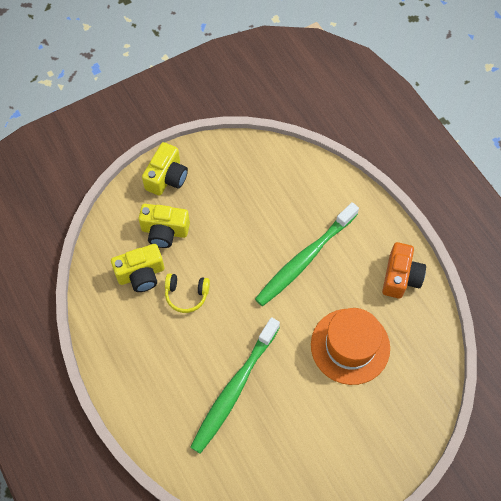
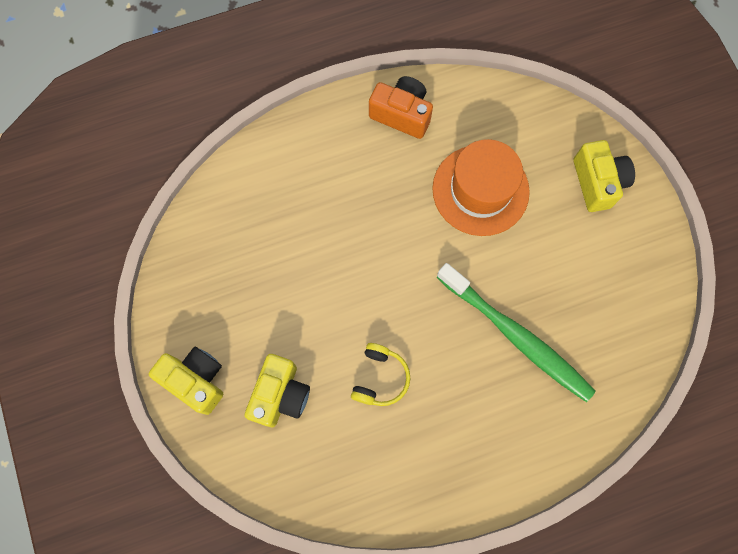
camera: 80 degrees left, 10 degrees up
(141, 274) = (339, 436): yellow camera -> yellow camera (597, 182)
(304, 259) = (357, 220): green toothbrush -> none

